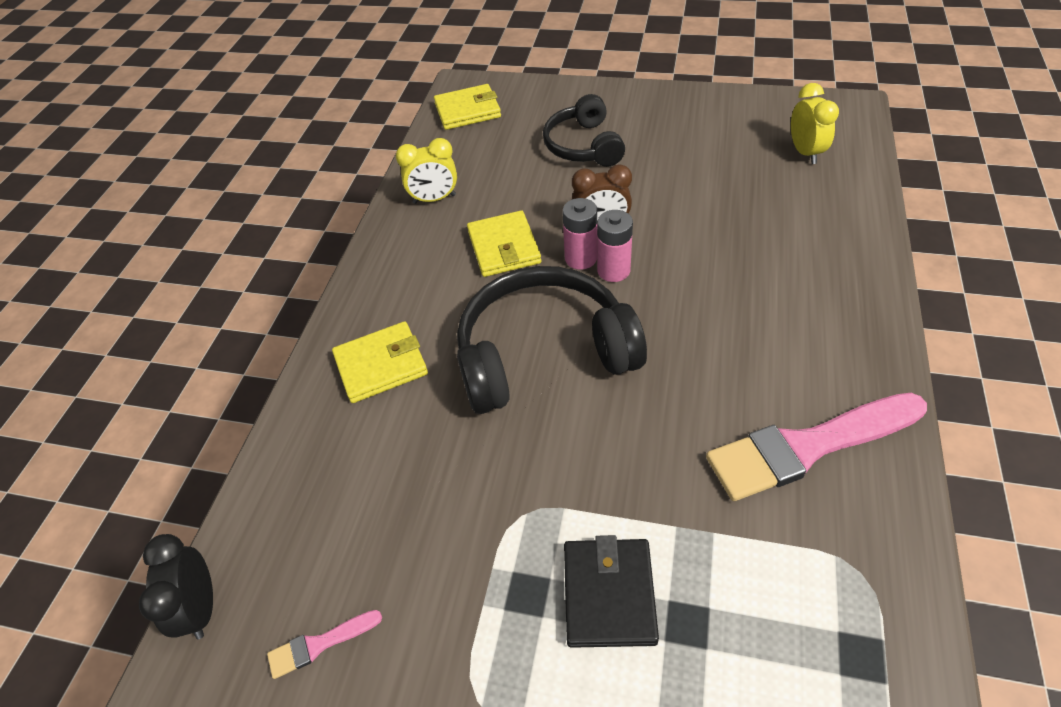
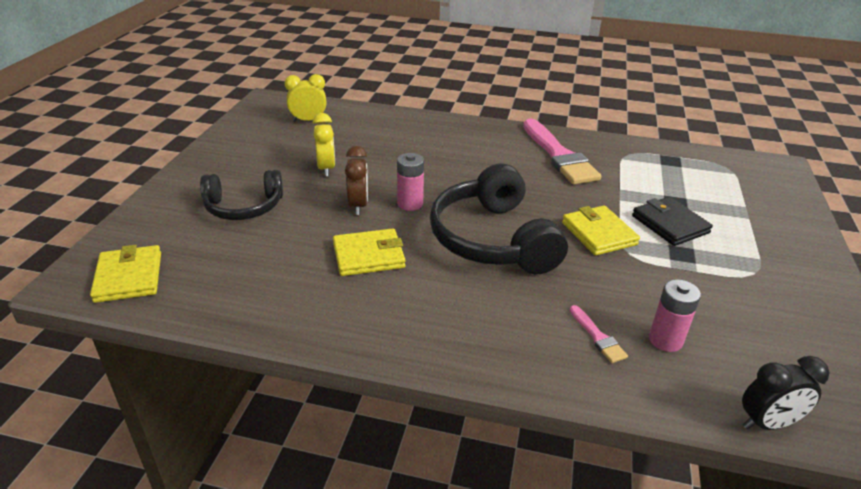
camera: 95 degrees left, 15 degrees down
(319, 644) = (758, 345): pink brush -> pink brush (598, 337)
(381, 365) = (505, 328): yellow wallet -> yellow wallet (599, 233)
(434, 199) = (280, 300): yellow clock -> yellow clock (326, 168)
(581, 258) = (393, 217): pink battery -> pink battery (665, 340)
(609, 594) = (670, 224): black wallet -> black wallet turned 60 degrees clockwise

